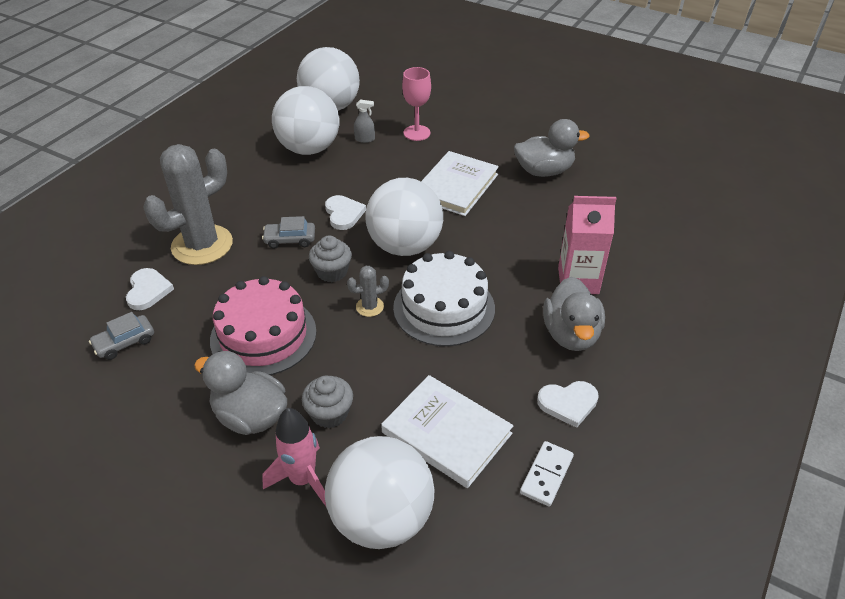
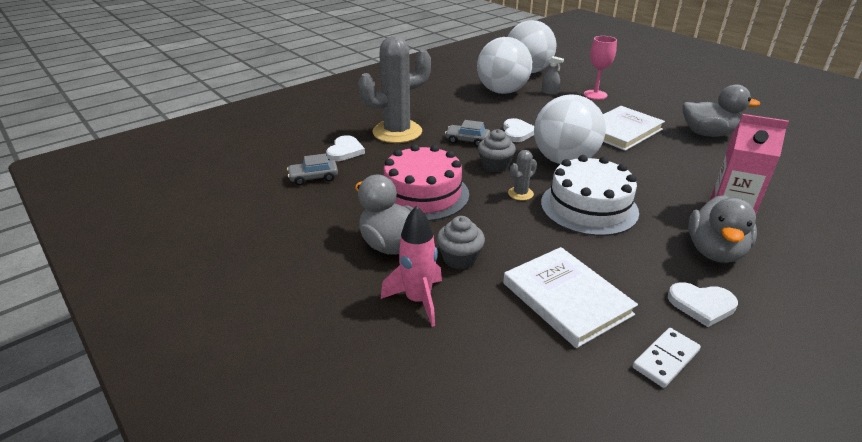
camera: 20 degrees right, 10 degrees down
(369, 307) = (520, 193): grey cactus -> grey cactus turned 45 degrees counterclockwise
(381, 518) = (481, 350): white ball -> none

